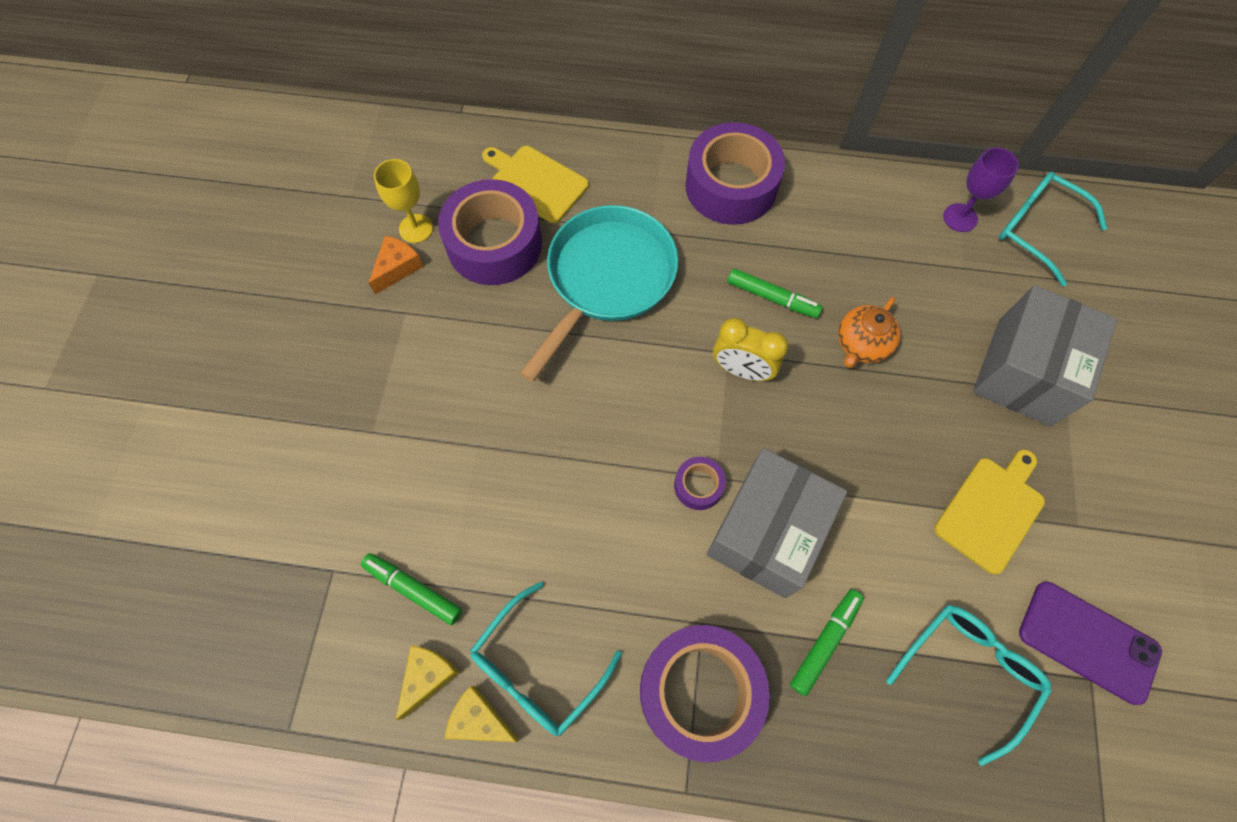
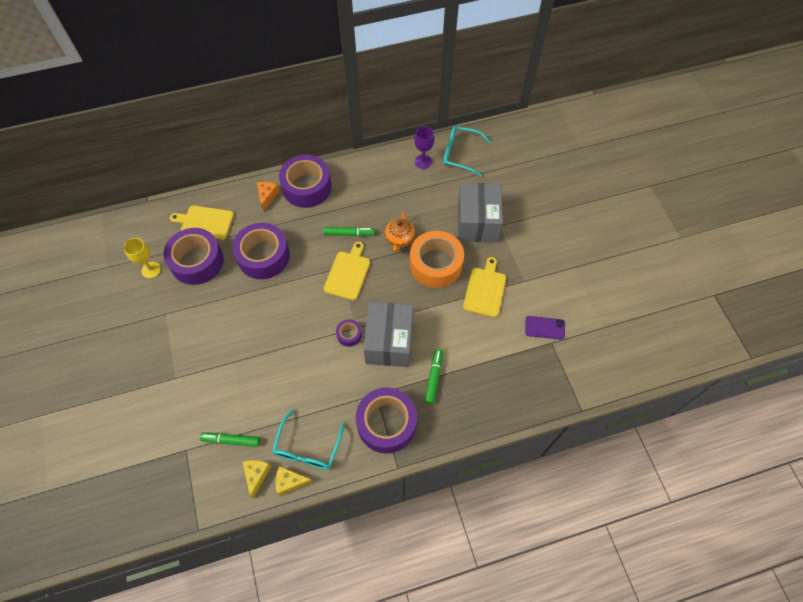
camera: 25 degrees left, 5 degrees down
(397, 268) = (150, 293): orange cheese -> orange cheese (267, 196)
(607, 279) = (263, 256): turquoise pan -> purple tape
(742, 370) = (348, 273): yellow clock -> yellow cutting board
(912, 420) = (436, 264): none -> orange tape
(967, 672) = (499, 362): turquoise glasses -> none
(1088, 641) = (544, 327): purple phone -> purple phone, size x0.66

